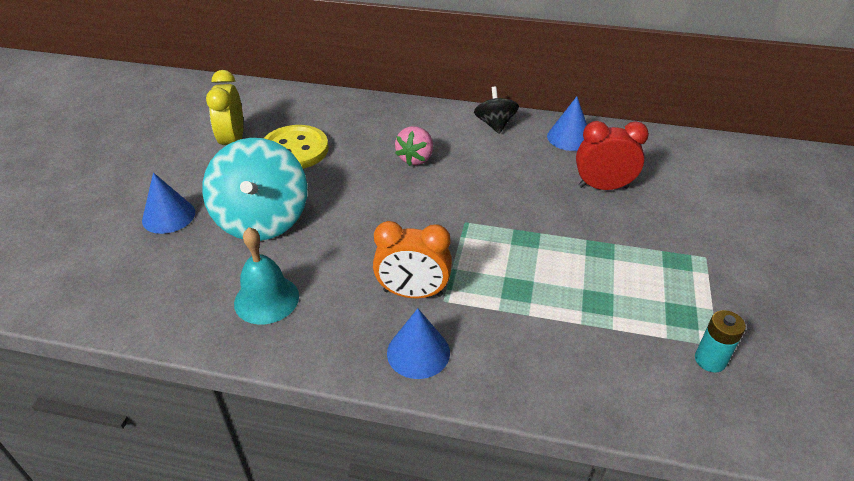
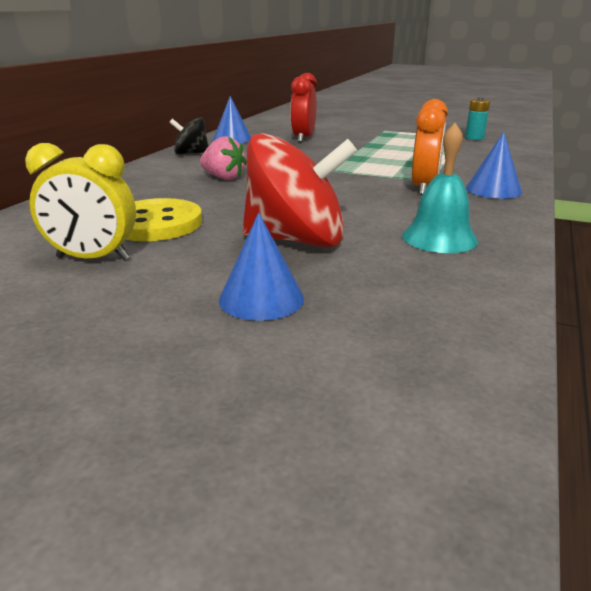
camera: 80 degrees left, 15 degrees down
(262, 219) = (296, 240): turquoise spinning top -> red spinning top

